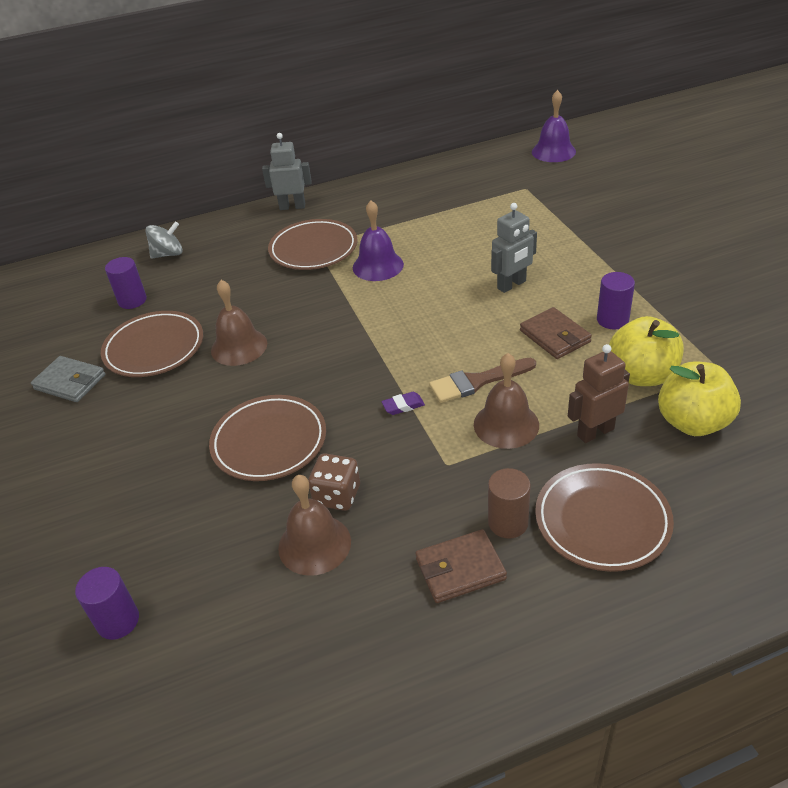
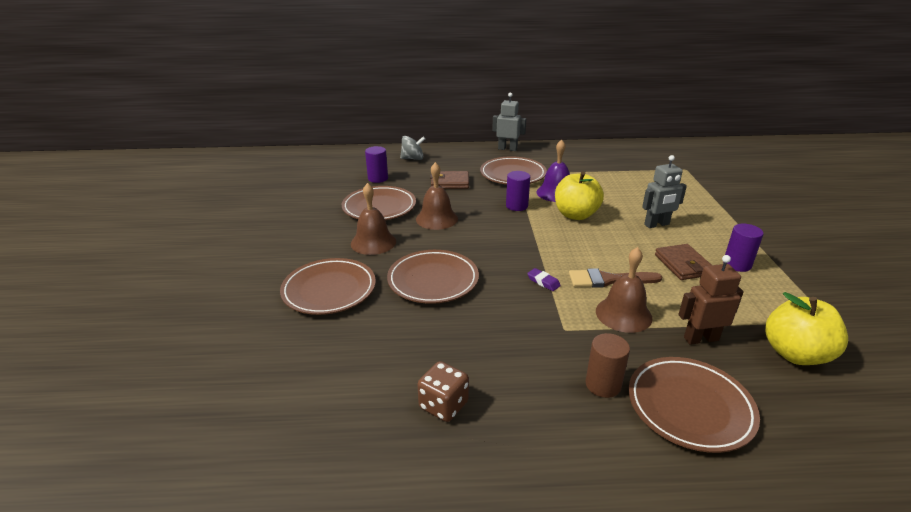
camera: 15 degrees right, 10 degrees down
(70, 382) = (316, 214): grey wallet -> none
(118, 621) = (273, 366): purple cylinder -> purple cylinder (516, 206)
(142, 494) = (329, 290): none -> brown plate
(314, 544) = (438, 356): brown bell -> brown bell (373, 242)
(337, 495) = (469, 328): brown dice -> brown dice (443, 405)
(403, 406) = (543, 282): purple eraser -> purple eraser turned 45 degrees clockwise
(460, 569) = (550, 408): brown wallet -> brown wallet (450, 182)
(553, 151) = (715, 152): purple bell -> none
(642, 375) = (754, 308): yellow apple -> yellow apple (575, 215)

